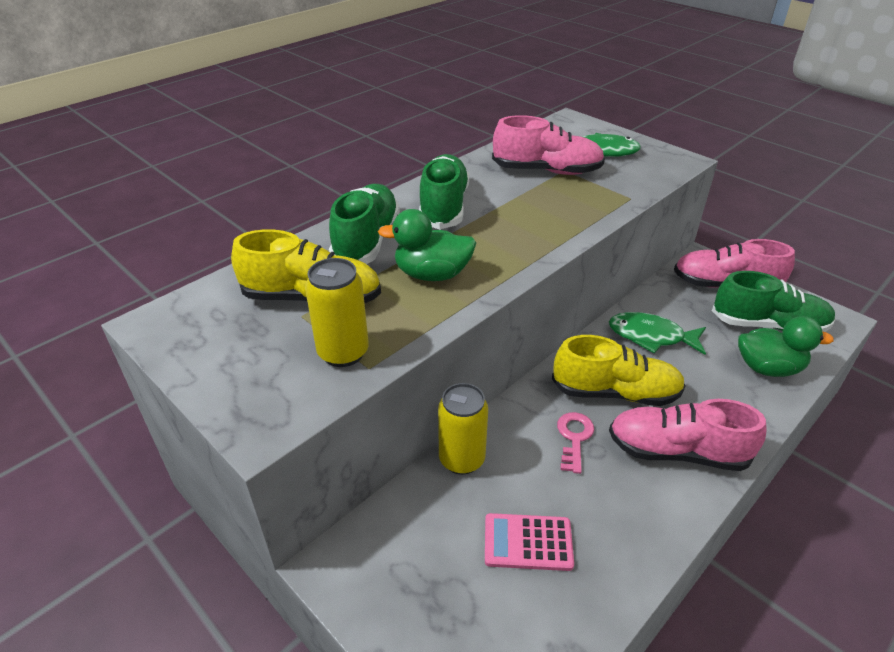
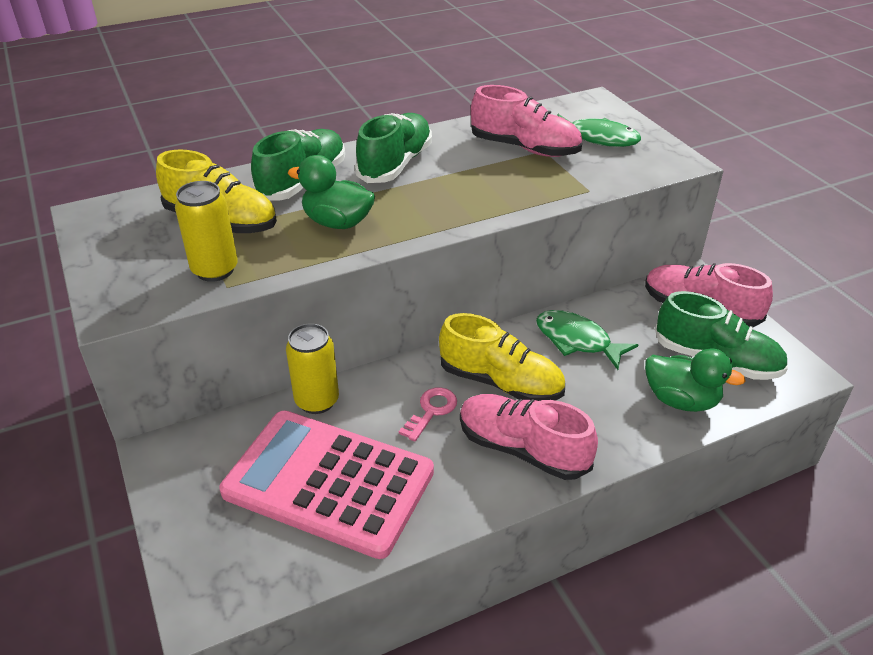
camera: 20 degrees right, 0 degrees up
(528, 542) = (329, 482): pink calculator -> pink calculator, size x2.24

